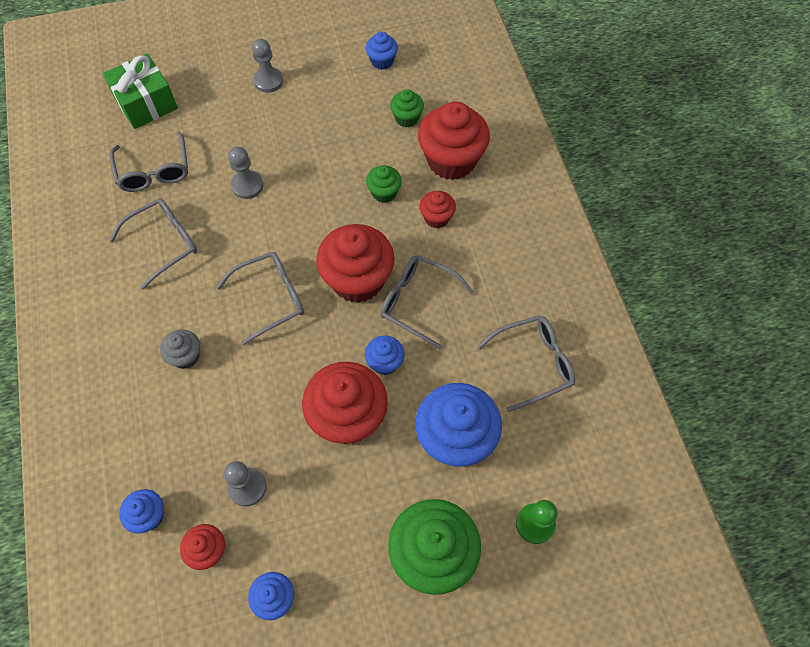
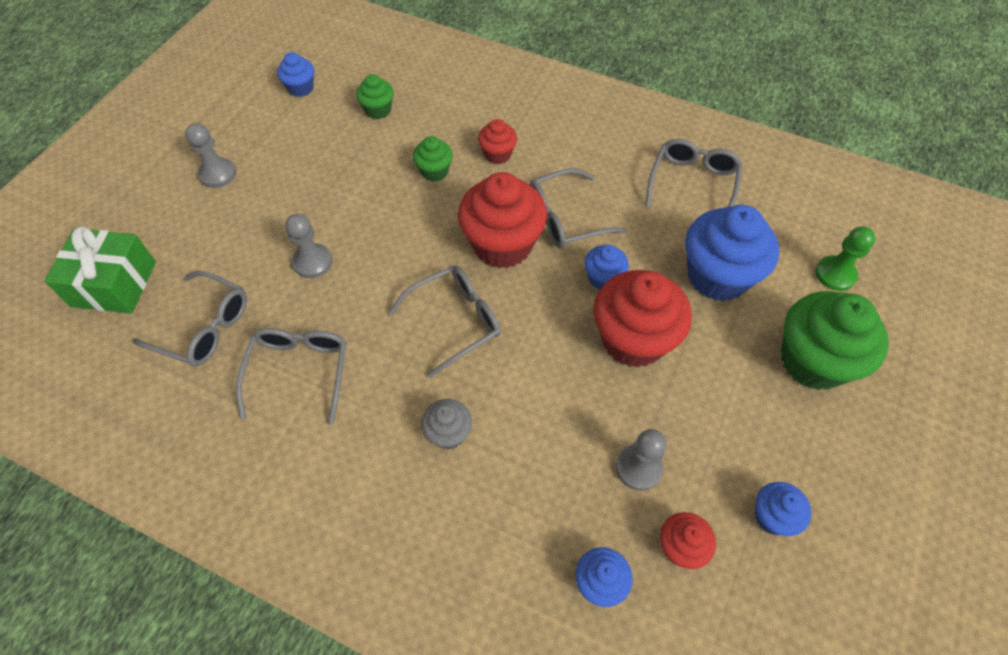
camera: 50 degrees left, 5 degrees down
(270, 298) = (455, 321): grey glasses -> grey glasses turned 45 degrees clockwise
(451, 160) = (453, 110): red cupcake -> none

